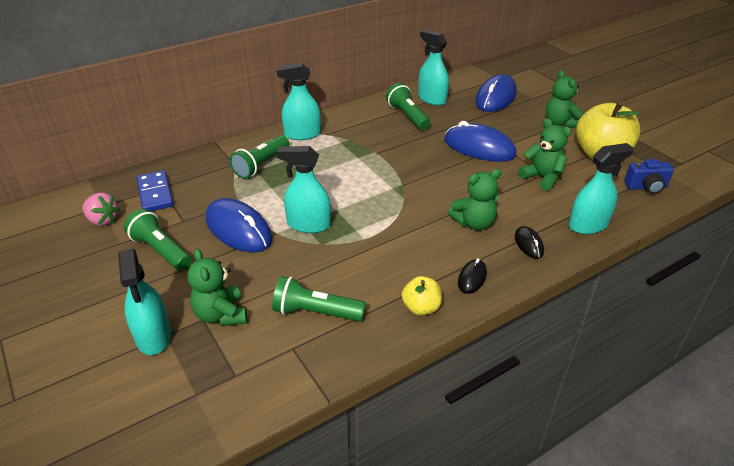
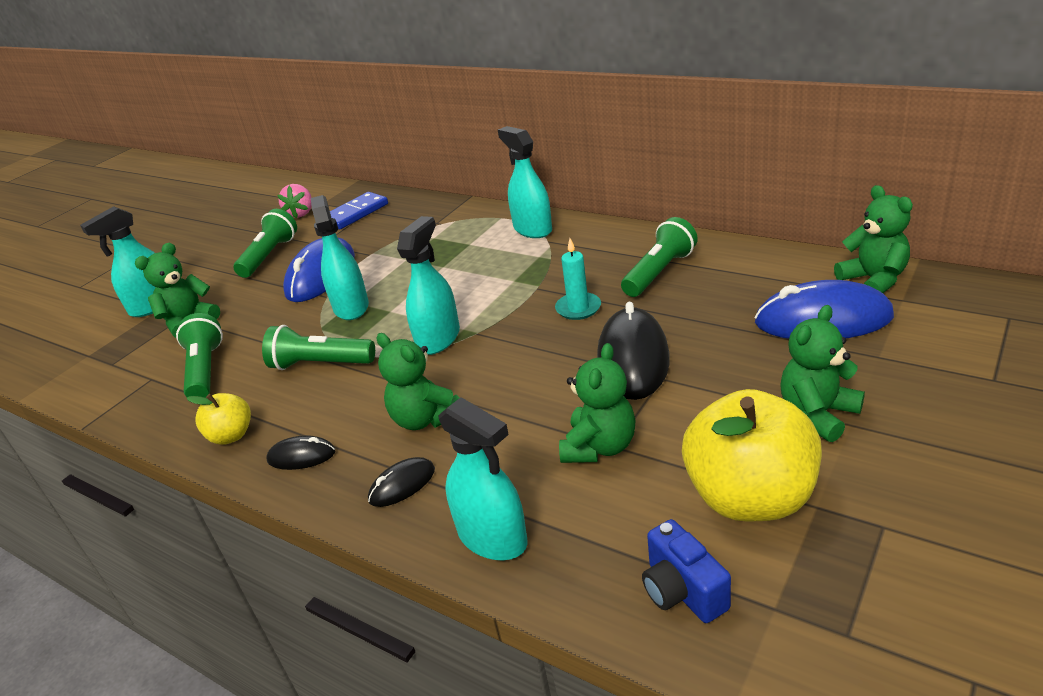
camera: 70 degrees right, 5 degrees down
(261, 165) = (446, 236): green flashlight -> green flashlight (320, 364)
(415, 147) = (578, 308): none -> turquoise candle
(432, 99) = (736, 271): turquoise spray bottle -> turquoise spray bottle (438, 338)
(477, 77) = (873, 280): none -> green teddy bear
(479, 148) = (633, 358): blue mouse -> black mouse

